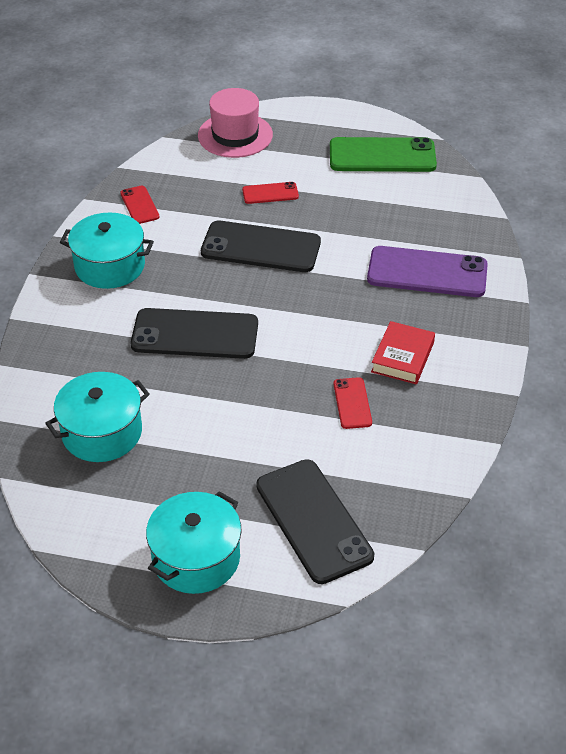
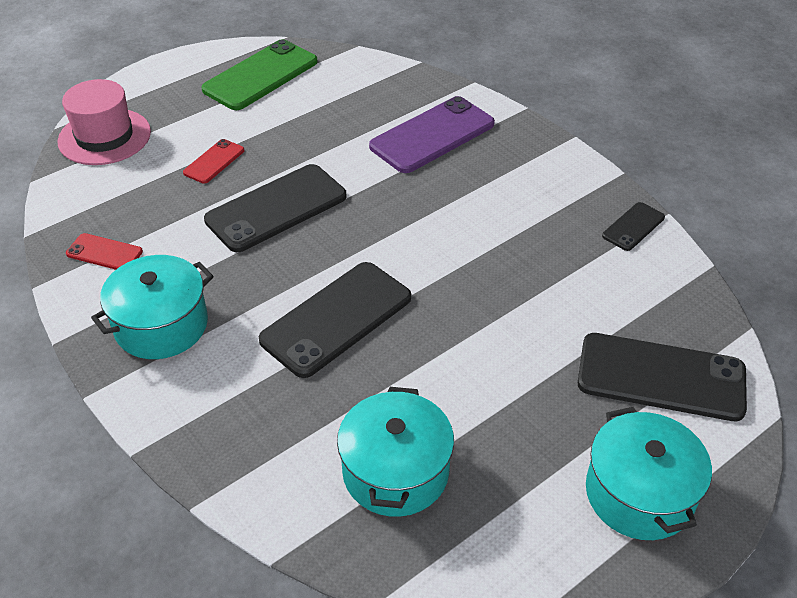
camera: 50 degrees left, 0 degrees up
(352, 403) = (540, 268): red phone -> none
(402, 357) = (516, 206): red book -> none
(457, 431) = (633, 227): none -> black phone

